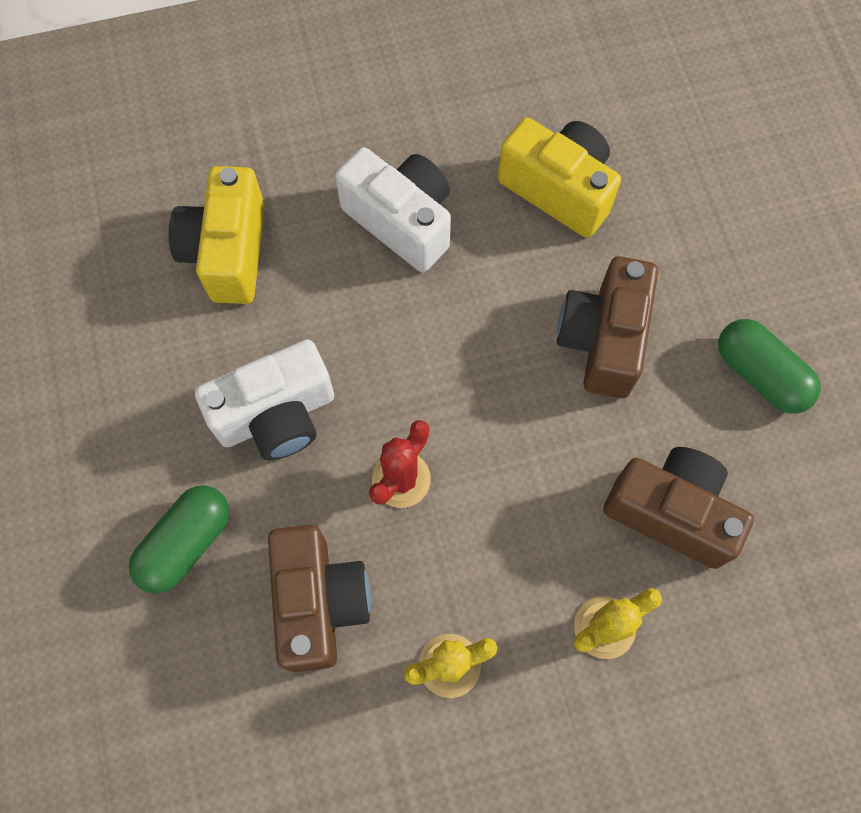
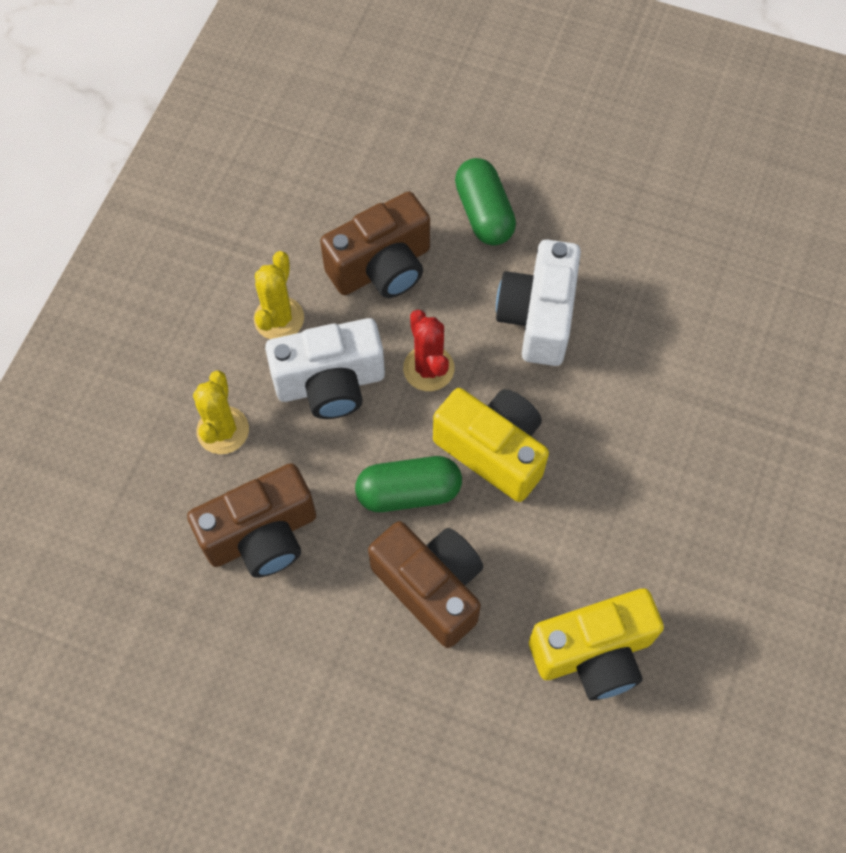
camera: 125 degrees right, 5 degrees down
(228, 252) = (702, 360): yellow camera -> yellow camera (493, 450)
(319, 602) = (382, 268): brown camera -> brown camera turned 60 degrees counterclockwise
(401, 221) = (646, 504): white camera -> white camera (330, 384)
(760, 374) = (311, 691): green capsule -> green capsule (409, 492)

